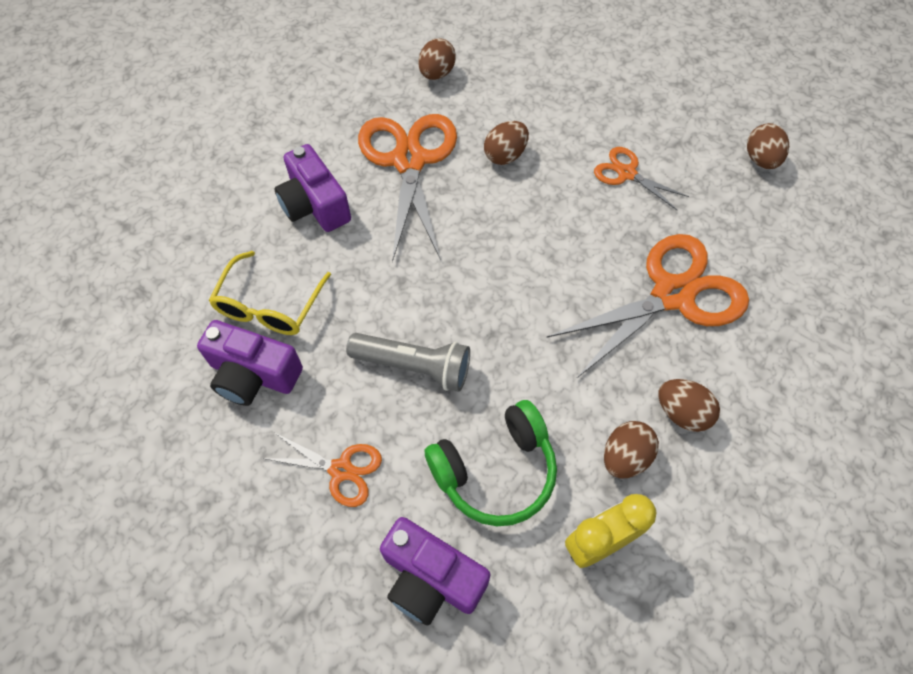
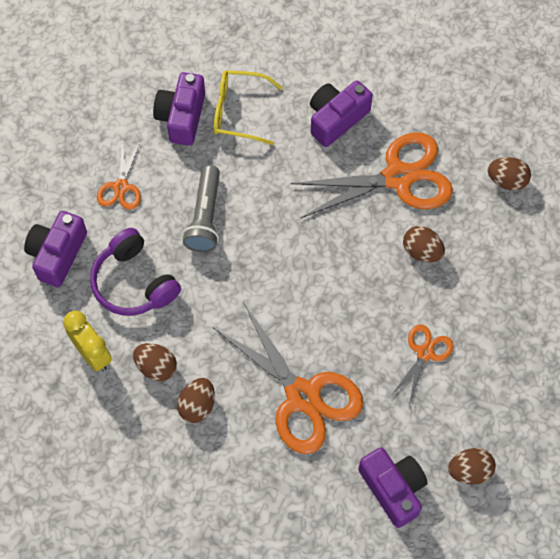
camera: 80 degrees right, 5 degrees up
(495, 471) = (134, 282): green headphones -> purple headphones
(783, 227) = (393, 488): none -> purple camera

